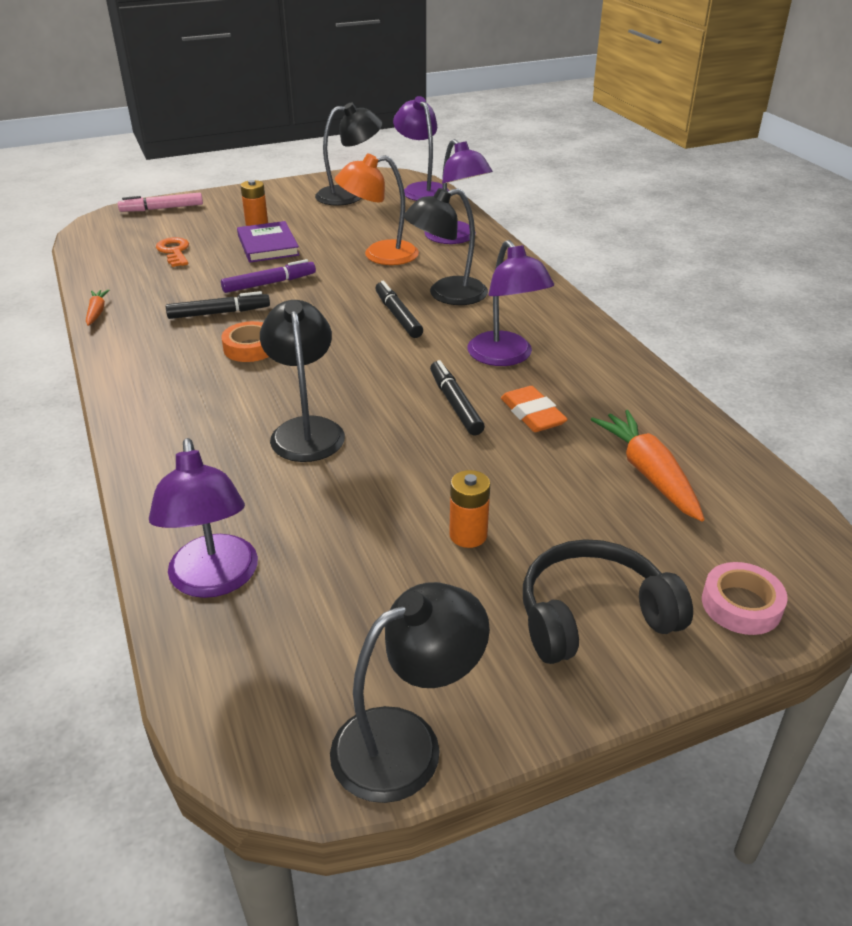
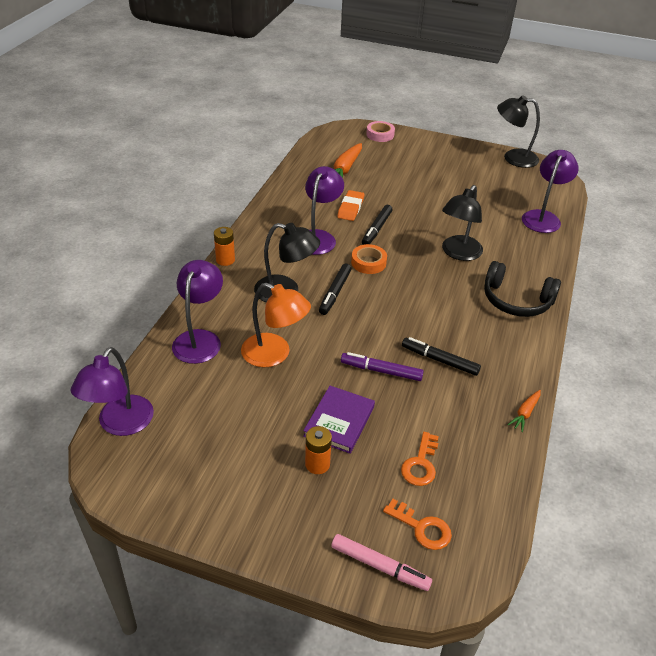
camera: 140 degrees left, 5 degrees up
(145, 229) = (422, 528): none -> orange key
(250, 348) = (443, 318): orange tape -> orange tape (368, 263)
(349, 195) = (189, 459): black lamp -> none
(468, 535) = (437, 186): orange battery -> orange battery (225, 260)
(593, 616) = (427, 152): black headphones -> black headphones (516, 300)

